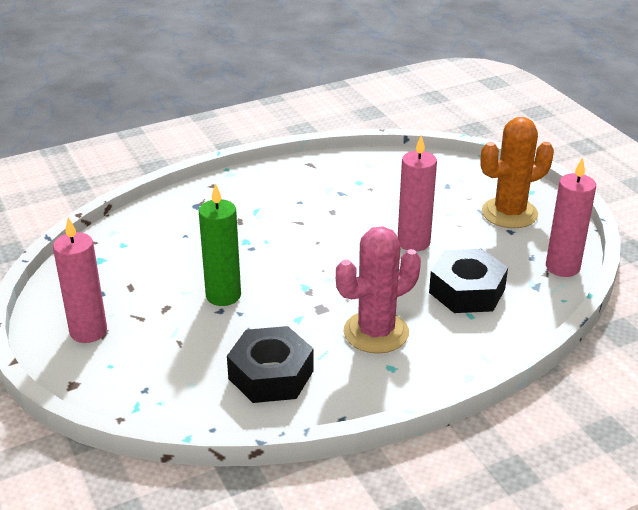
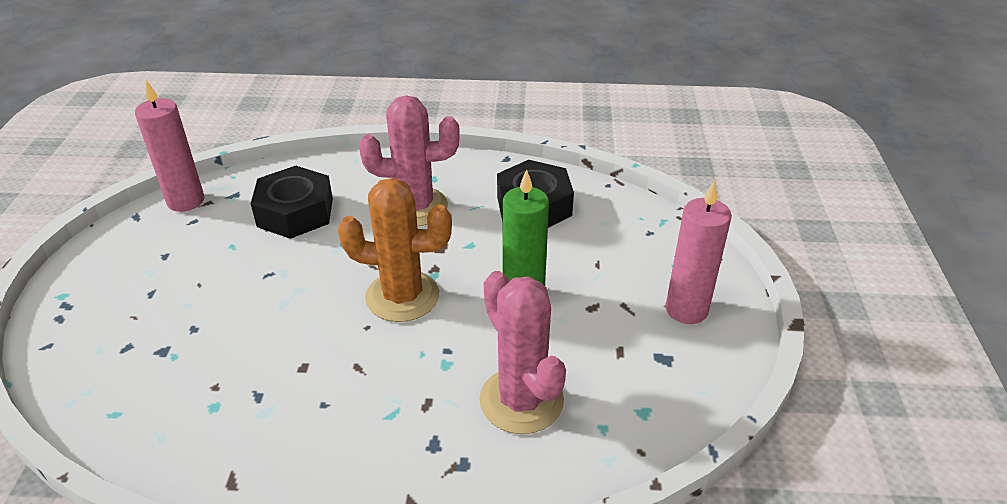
camera: 150 degrees left, 5 degrees up
(182, 240) = (521, 400): none -> pink cactus
(413, 242) = (272, 281): pink candle -> none
(509, 213) = (130, 276): orange cactus -> orange cactus (402, 296)

